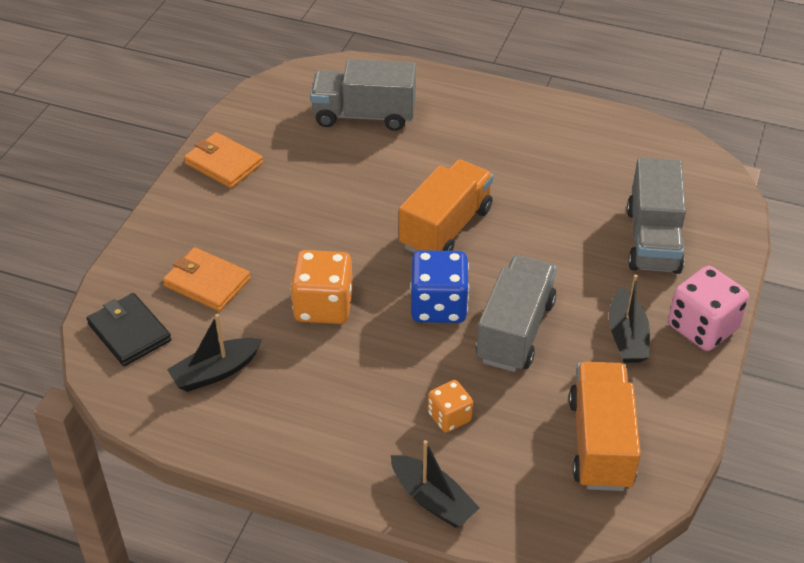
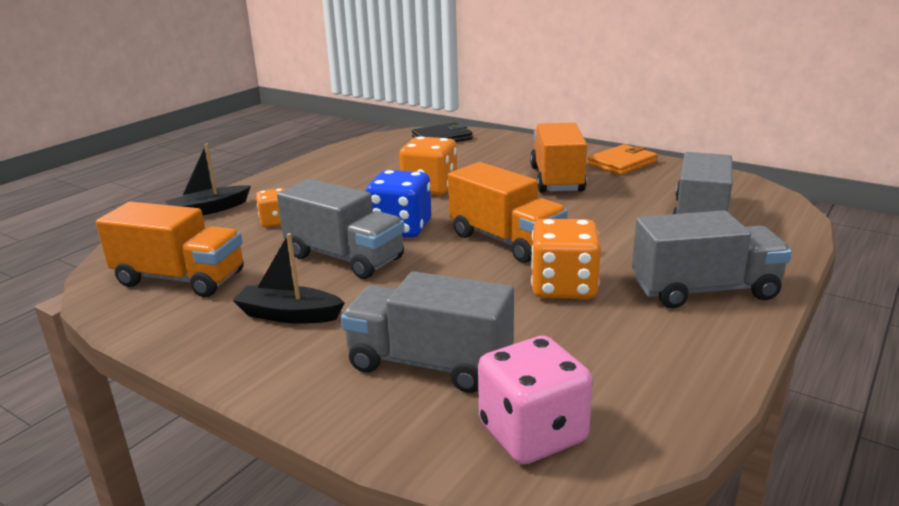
camera: 105 degrees right, 20 degrees down
(207, 282) = (478, 156): orange wallet -> none
(215, 372) = (388, 157): black boat -> none
(281, 208) = (557, 179): none -> orange truck
(499, 118) = (704, 290): none -> grey truck
(520, 186) = (563, 287): none -> orange dice
(702, 327) = (259, 369): pink dice -> pink dice (532, 433)

